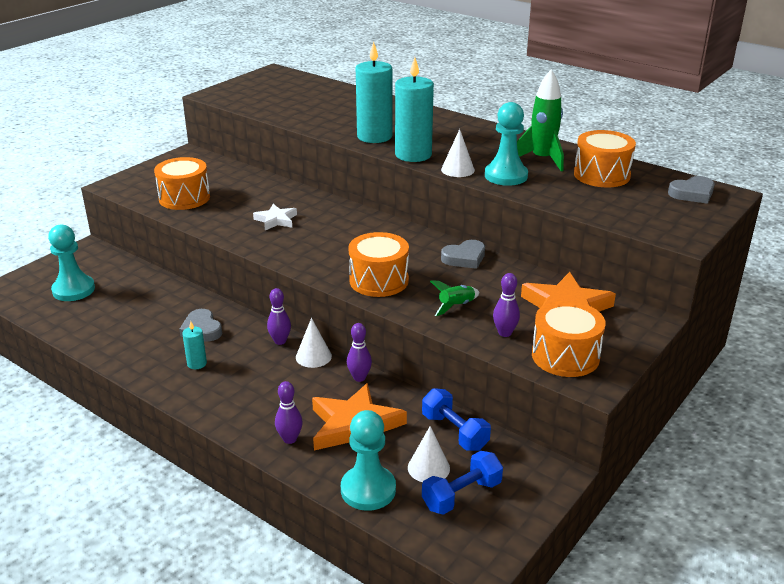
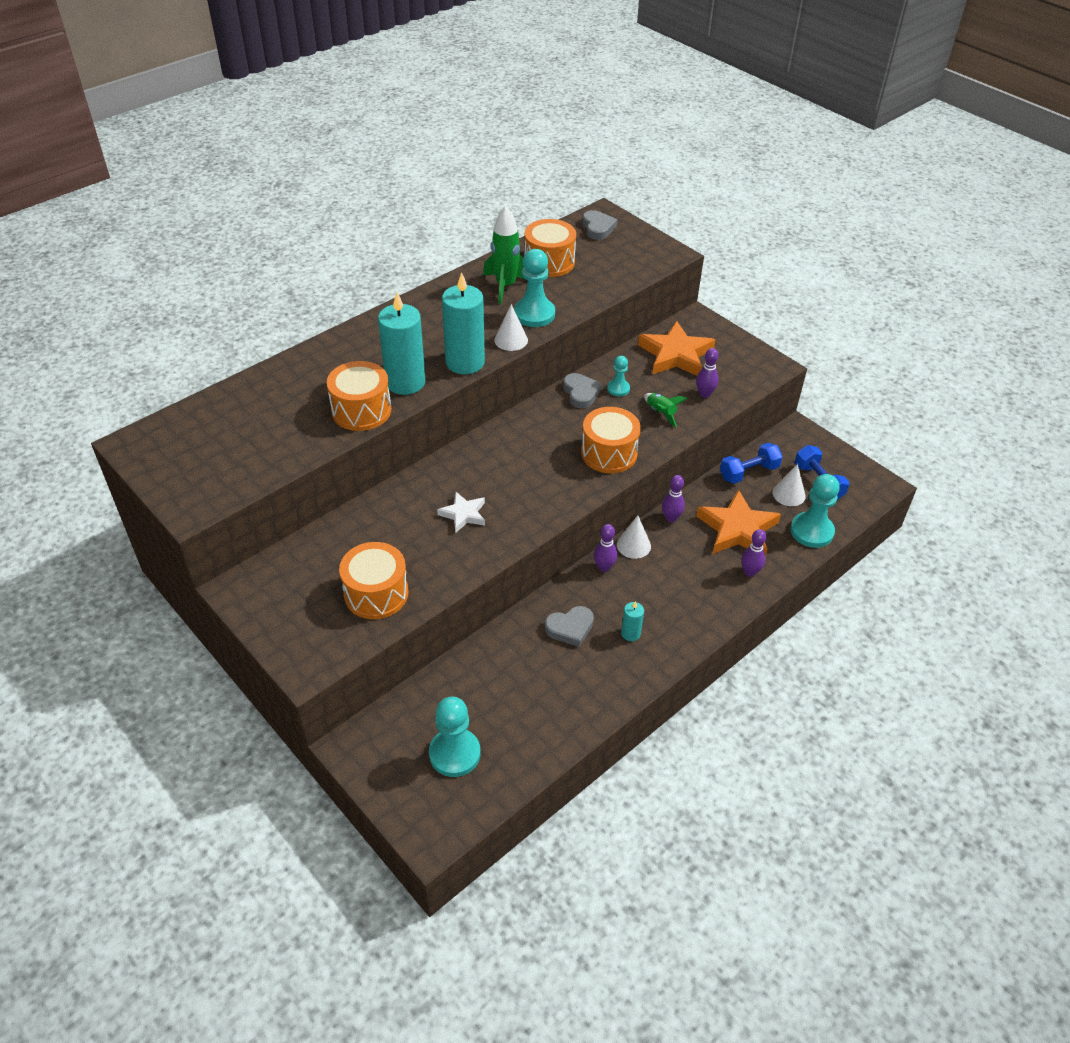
camera: 80 degrees left, 15 degrees up
(483, 278) = (618, 389): none -> turquoise pawn
(565, 356) = (739, 370): orange drum -> orange drum (361, 410)

